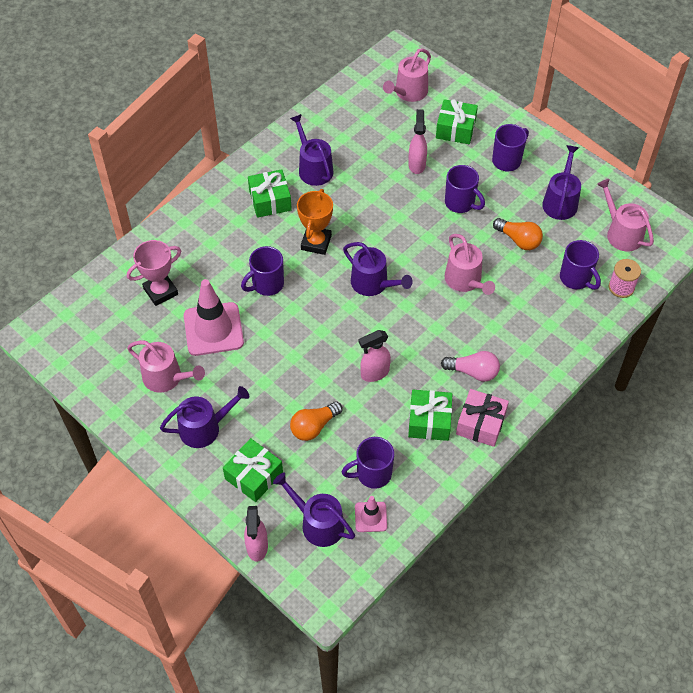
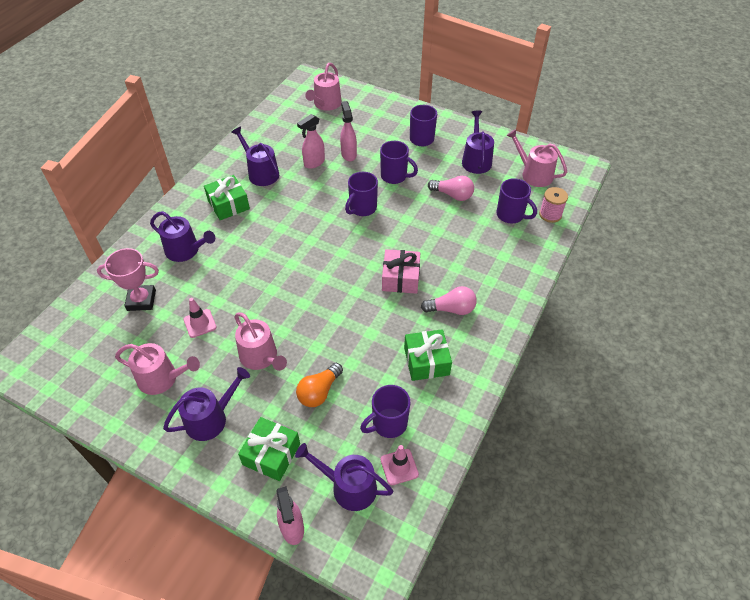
camera: 15 degrees left, 5 degrees down
(160, 291) = (141, 300): pink trophy -> pink trophy turned 45 degrees clockwise
(213, 329) = (200, 323): pink traffic cone -> pink traffic cone, size x0.51
(267, 284) = (242, 274): purple mug -> purple mug (362, 208)
(316, 242) = (278, 230): orange trophy -> none
(373, 284) = (339, 254): purple watering can -> purple watering can (185, 250)
(374, 373) = (362, 330): pink spray bottle -> pink spray bottle (314, 163)
(455, 129) = (372, 123): green gift -> none
(465, 281) = (419, 235): pink watering can -> pink watering can (261, 357)
(481, 423) = (474, 353): pink gift -> pink gift (400, 278)
(518, 240) = (452, 195): orange light bulb -> pink light bulb

